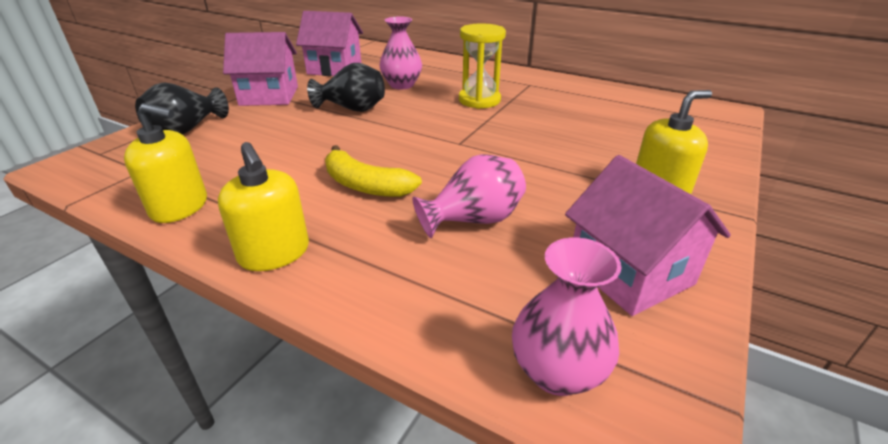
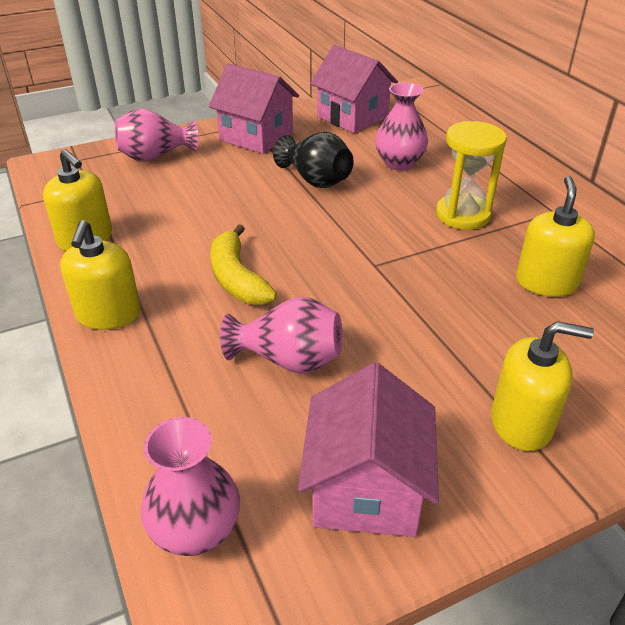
camera: 35 degrees right, 5 degrees up
(187, 130) = (155, 157): black vase -> pink vase
(572, 118) = (546, 282): none -> yellow soap dispenser

